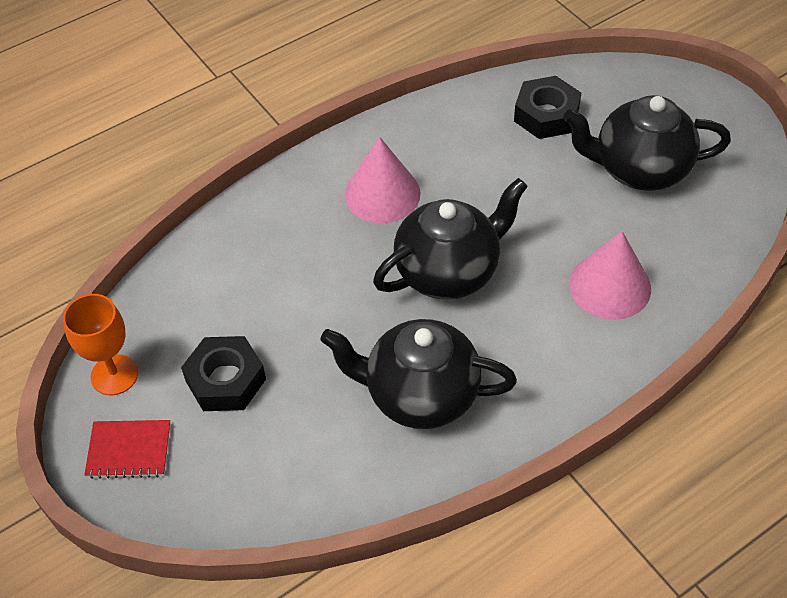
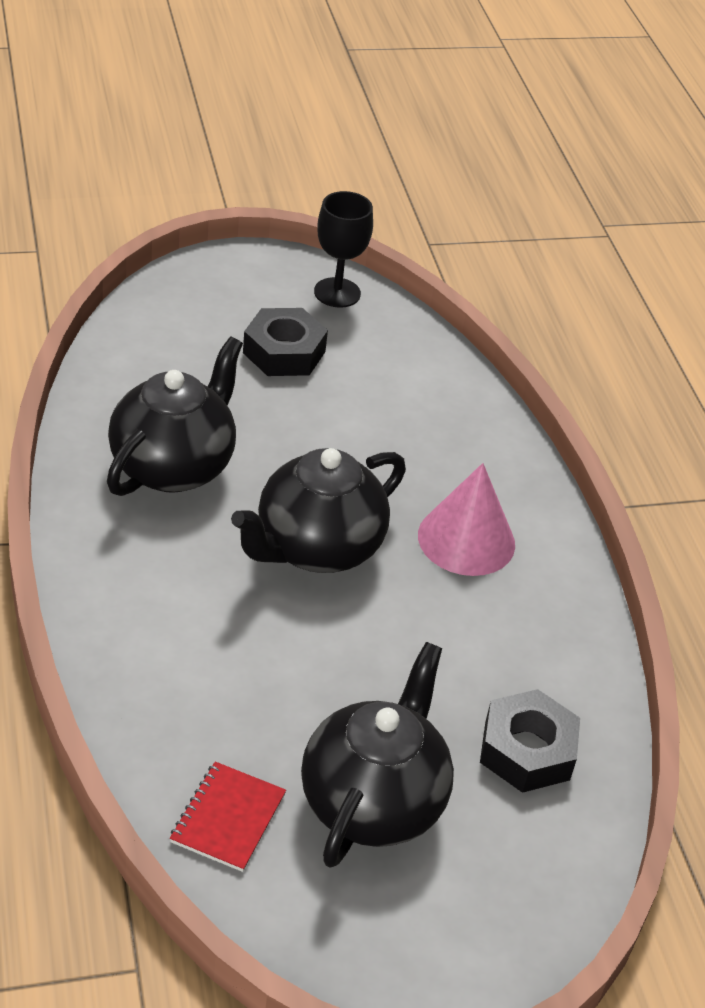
camera: 105 degrees right, 10 degrees down
(114, 375) = (337, 293): orange goblet -> black goblet
(129, 450) = (249, 280): red notebook -> red notebook (228, 818)
(449, 271) = (316, 548): black teapot -> black teapot turned 60 degrees clockwise
(610, 286) = (205, 675): pink cone -> none

